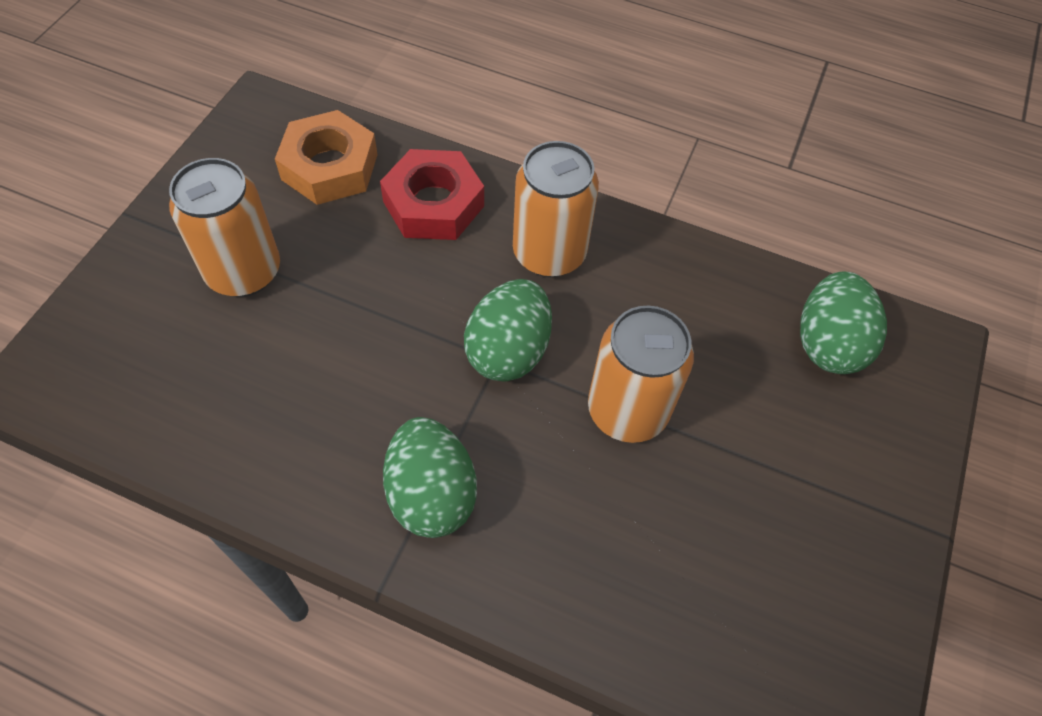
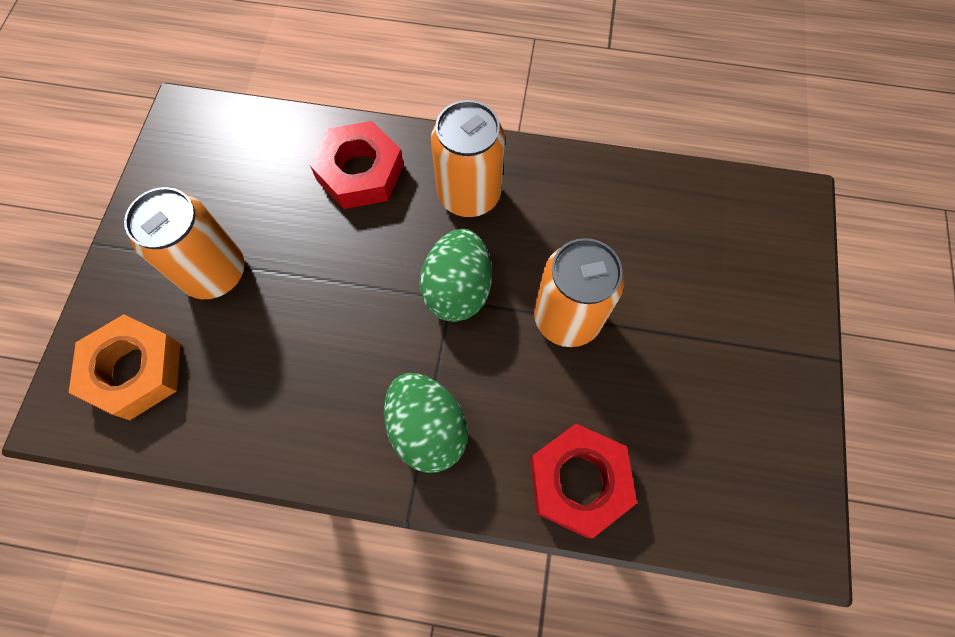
camera: 10 degrees left, 10 degrees up
(330, 167) = (261, 158): orange nut -> orange nut (135, 370)
(593, 597) = (578, 481): none -> red nut
(828, 344) = (712, 221): green egg -> none

